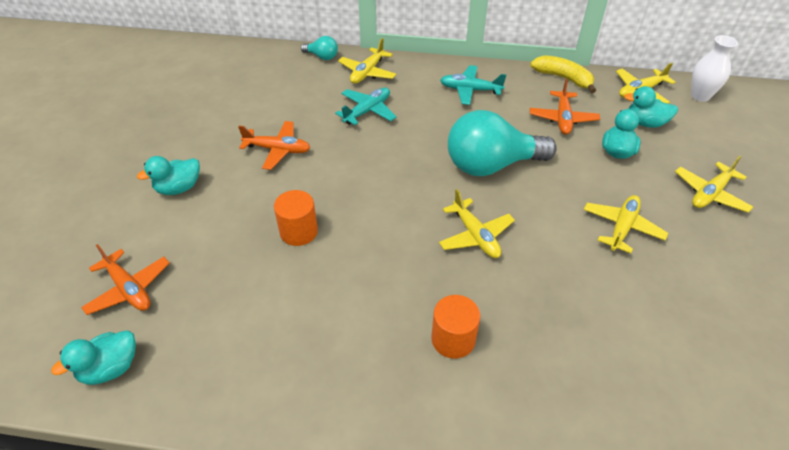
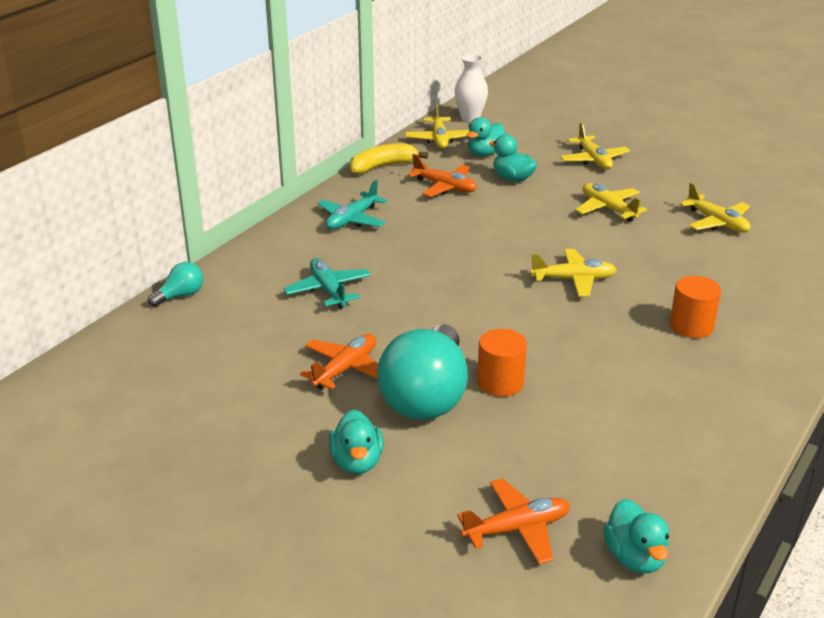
camera: 65 degrees left, 15 degrees down
(367, 72) = (251, 272): yellow plane -> yellow plane (717, 222)
(491, 165) = (482, 243): turquoise light bulb -> turquoise light bulb (426, 396)

